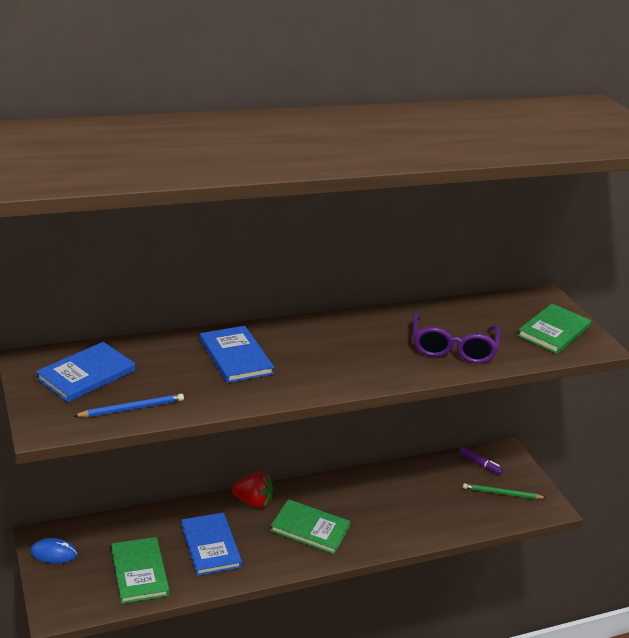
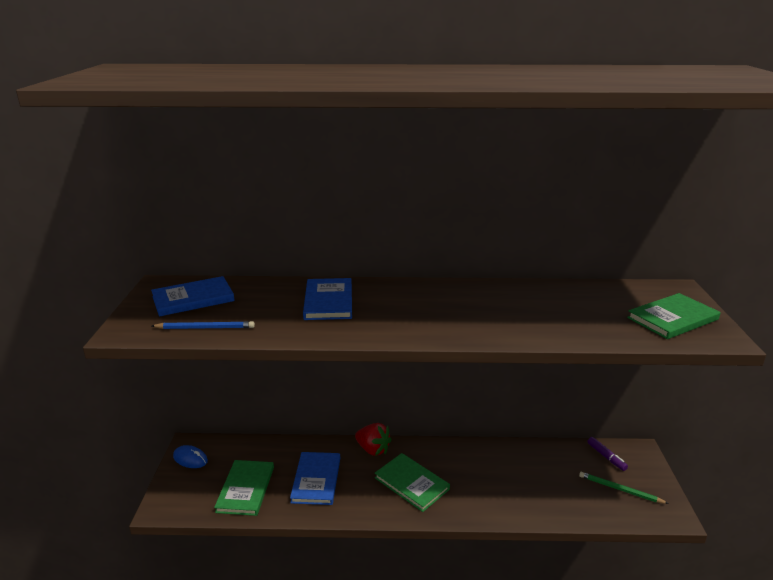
camera: 25 degrees right, 5 degrees down
(452, 348) = (547, 320): purple glasses -> none

